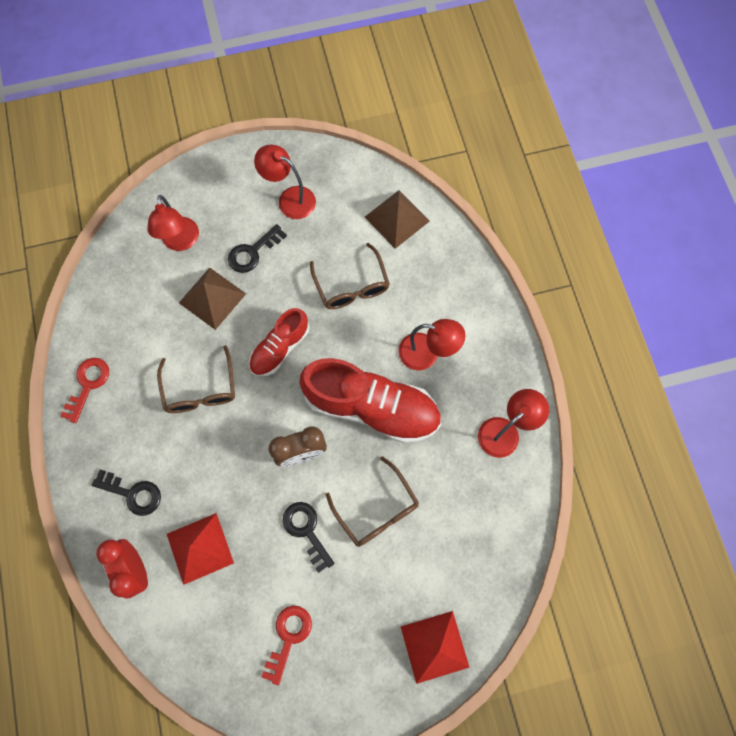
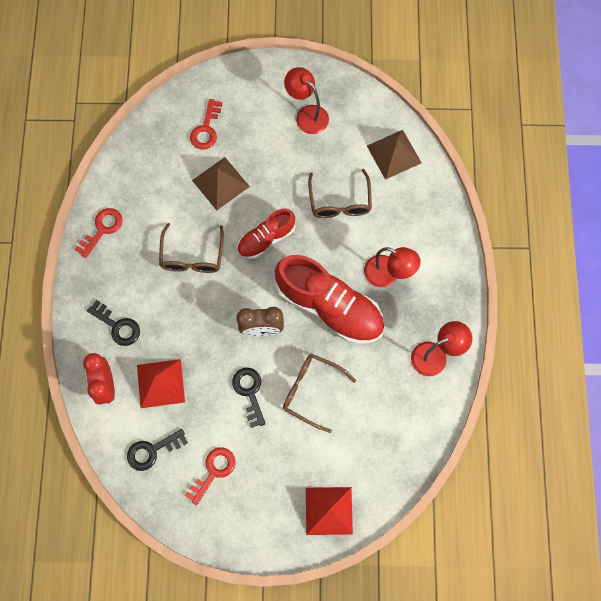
camera: 15 degrees right, 0 degrees up
(181, 242) = (206, 129): red lamp -> red key
(252, 252) = (264, 153): black key -> black key (152, 451)
(377, 510) = (311, 391): brown glasses -> brown glasses turned 135 degrees clockwise

